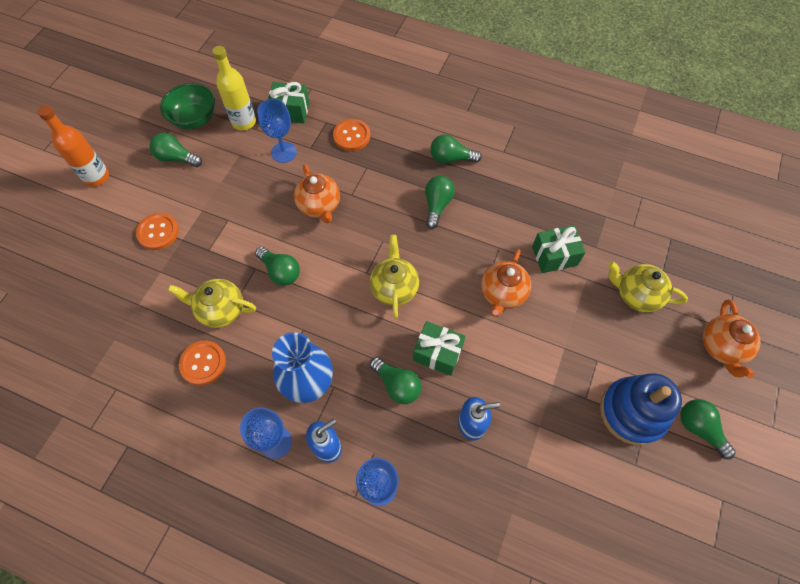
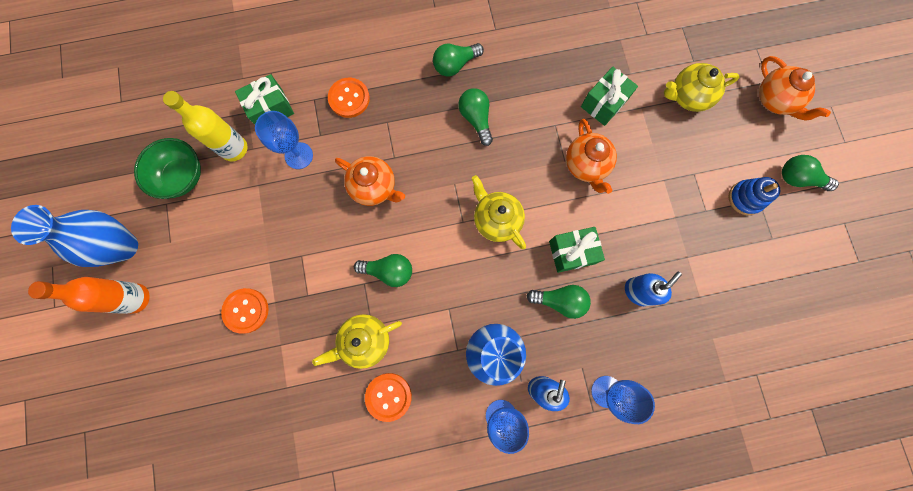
camera: 35 degrees left, 15 degrees up
(119, 139) = (123, 246): none -> blue vase
(176, 158) = (199, 228): green light bulb -> none
(632, 412) = (745, 198): blue stacking toy -> blue stacking toy, size x0.59

